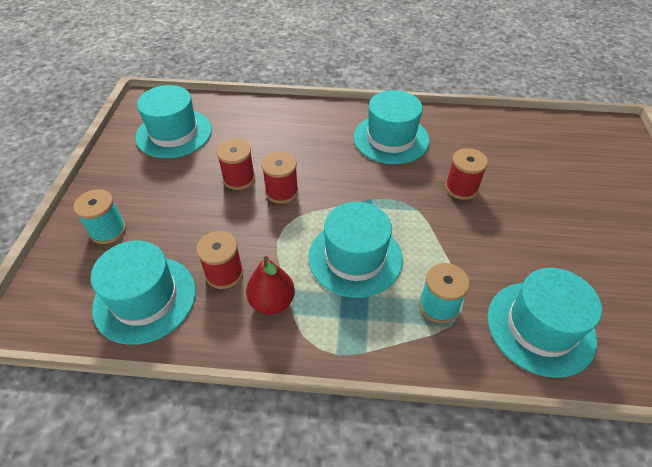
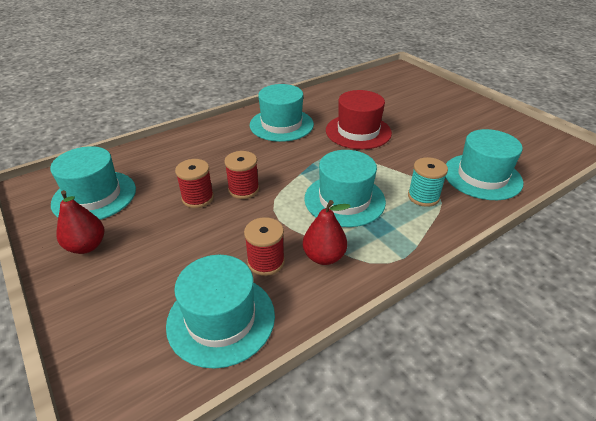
camera: 40 degrees left, 10 degrees down
(108, 230) = (118, 295): turquoise spool -> none
(129, 176) = (87, 246): none -> red pear
(461, 188) = (358, 131): red spool -> red hat

